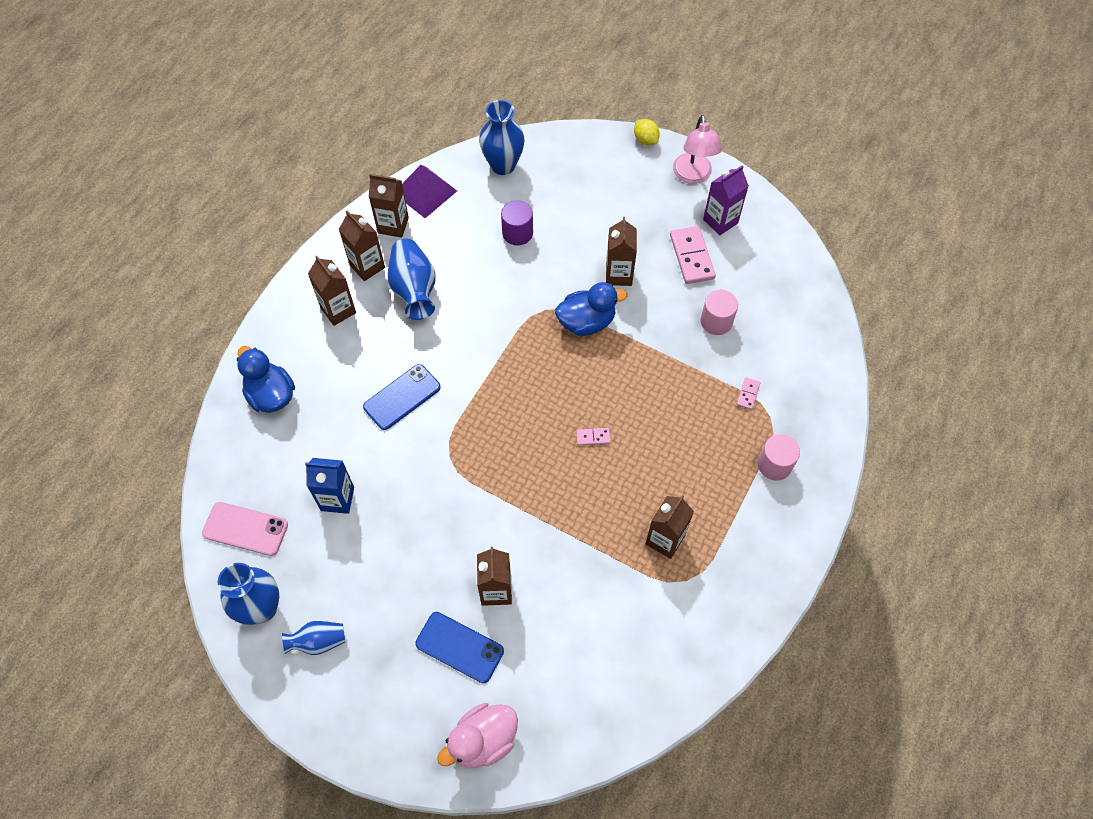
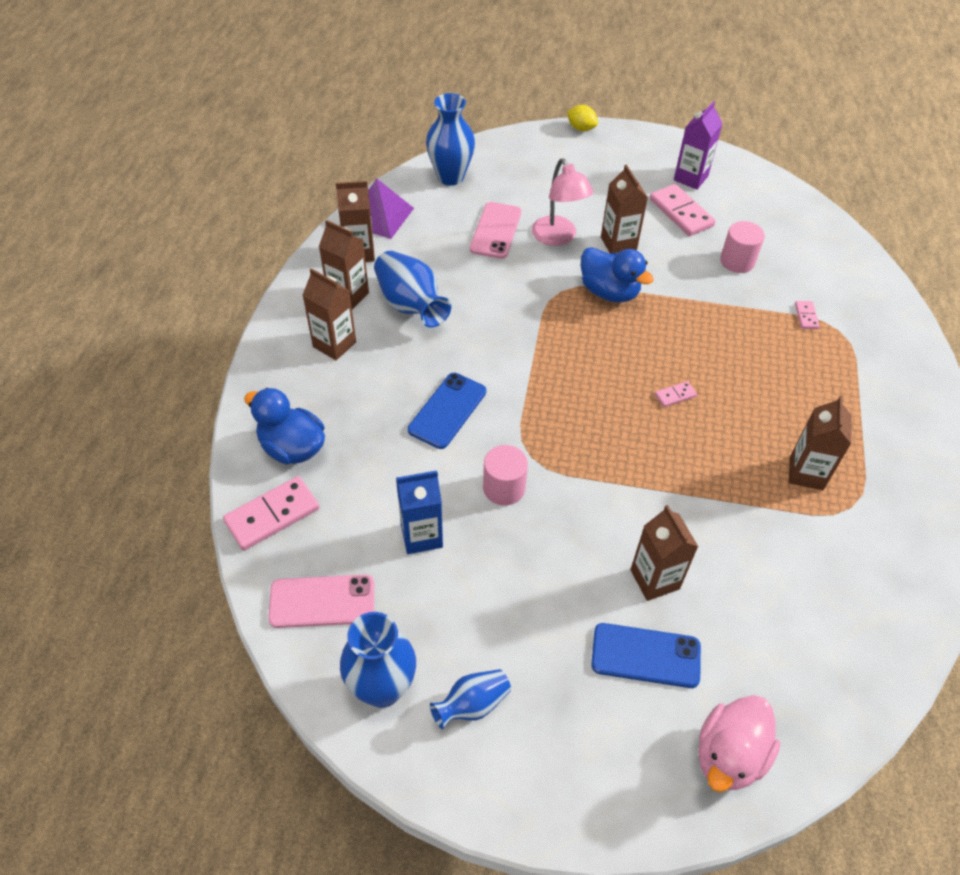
camera: 20 degrees left, 10 degrees down
(235, 448) = (272, 515): none -> pink domino
(517, 233) = (496, 231): purple cylinder -> pink phone
(586, 322) = (609, 292): blue duck -> blue duck turned 75 degrees clockwise
(693, 176) = (643, 147): pink lamp -> pink lamp (558, 237)
(774, 465) = (870, 372): pink cylinder -> pink cylinder (504, 488)

